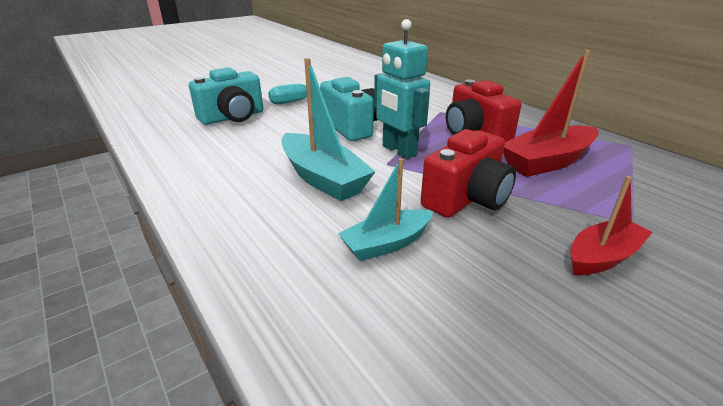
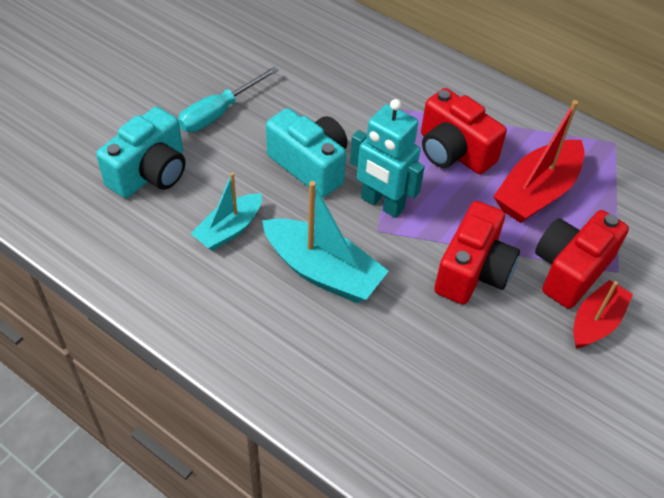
camera: 20 degrees left, 20 degrees up
(386, 244) = (421, 350): turquoise boat -> turquoise boat (229, 229)
(575, 213) = (570, 270): none -> red camera

